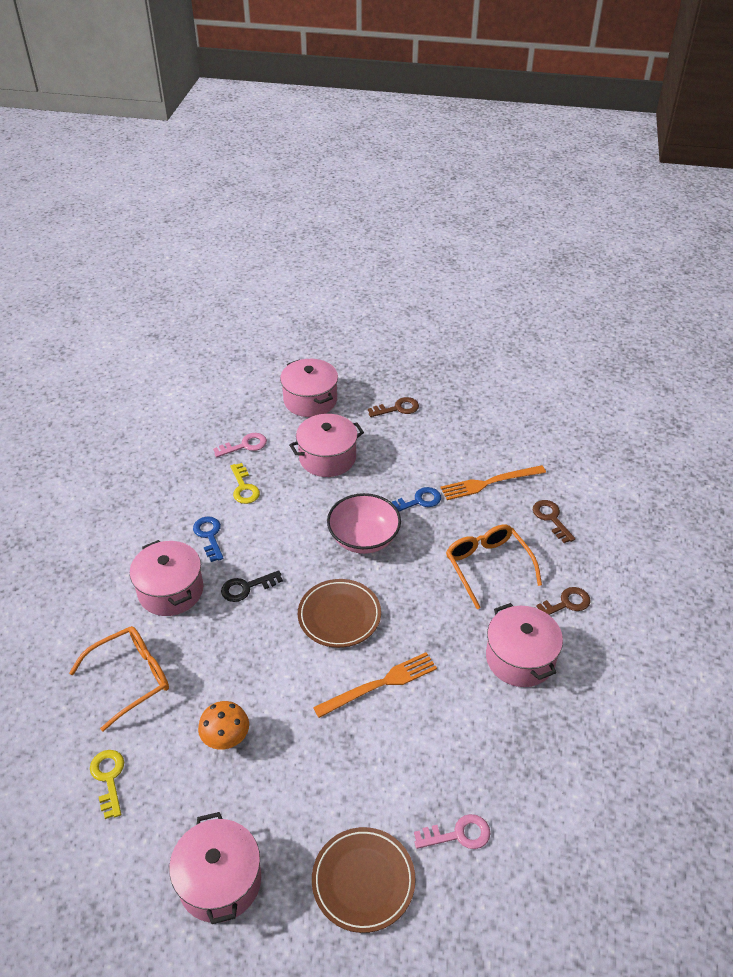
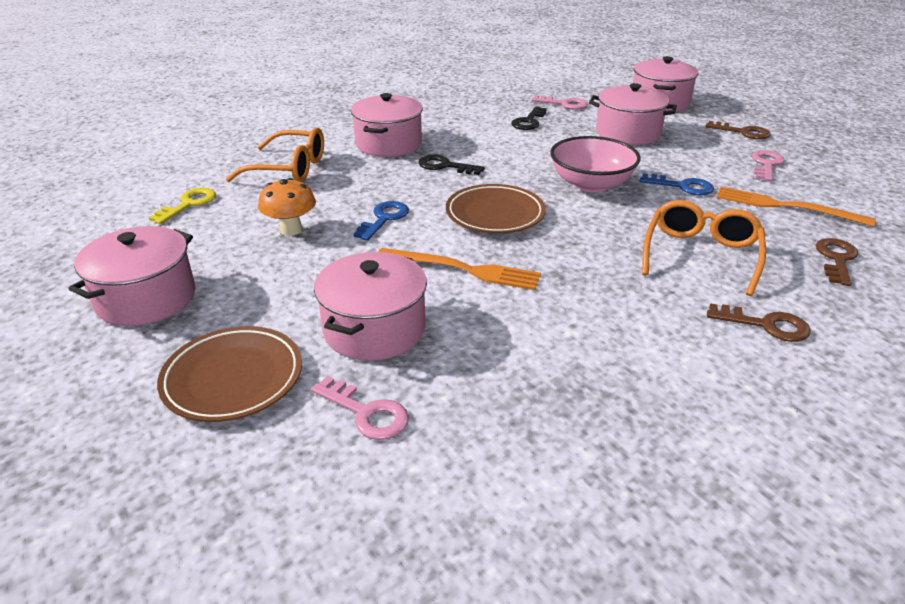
camera: 45 degrees right, 10 degrees down
(209, 536) = (461, 132): blue key -> blue key (384, 219)
(244, 488) = (529, 121): yellow key -> black key
(442, 441) = (766, 164): none -> pink key
(520, 658) = (643, 333): pink pot -> pink pot (374, 329)

